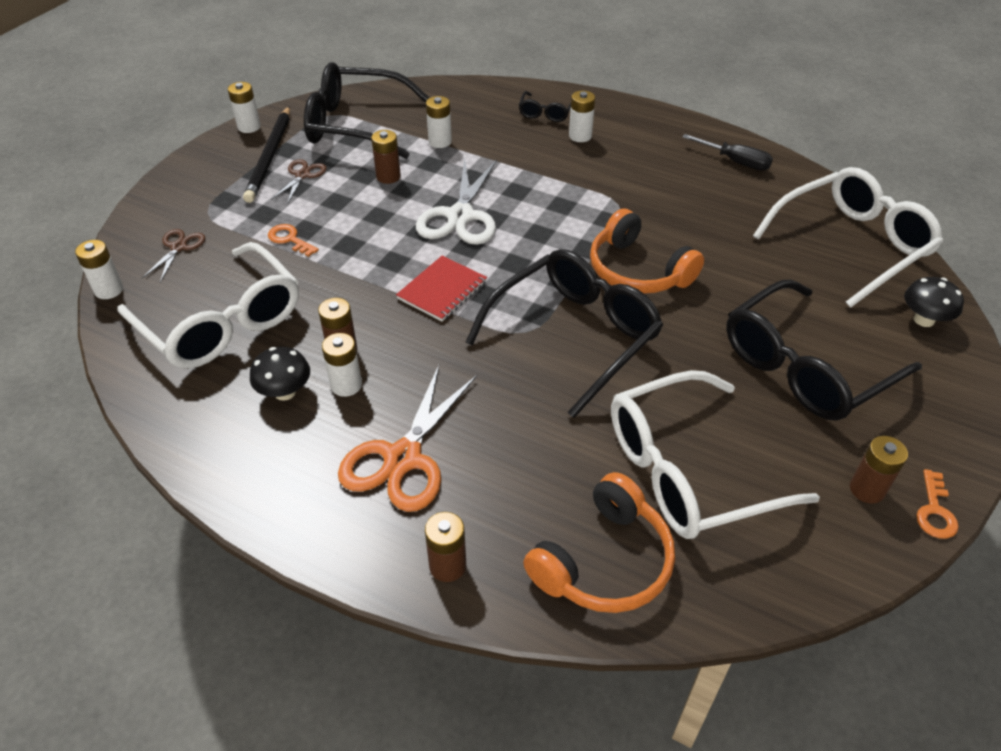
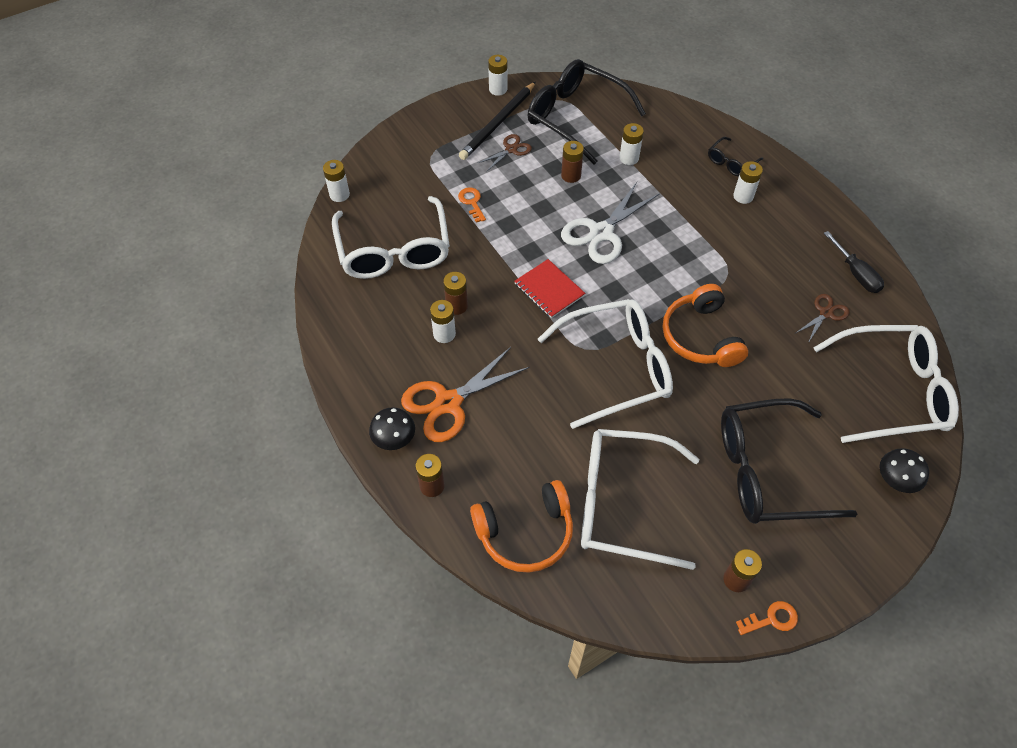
camera: 30 degrees right, 10 degrees up
(178, 247) = (397, 178): brown scissors -> brown scissors (826, 313)
(285, 392) = (404, 321): black mushroom -> black mushroom (394, 439)
(442, 290) = (549, 290): red notebook -> red notebook turned 75 degrees clockwise
(574, 335) = (616, 368): black glasses -> white glasses
(935, 511) = (772, 619): orange key -> orange key turned 150 degrees counterclockwise

